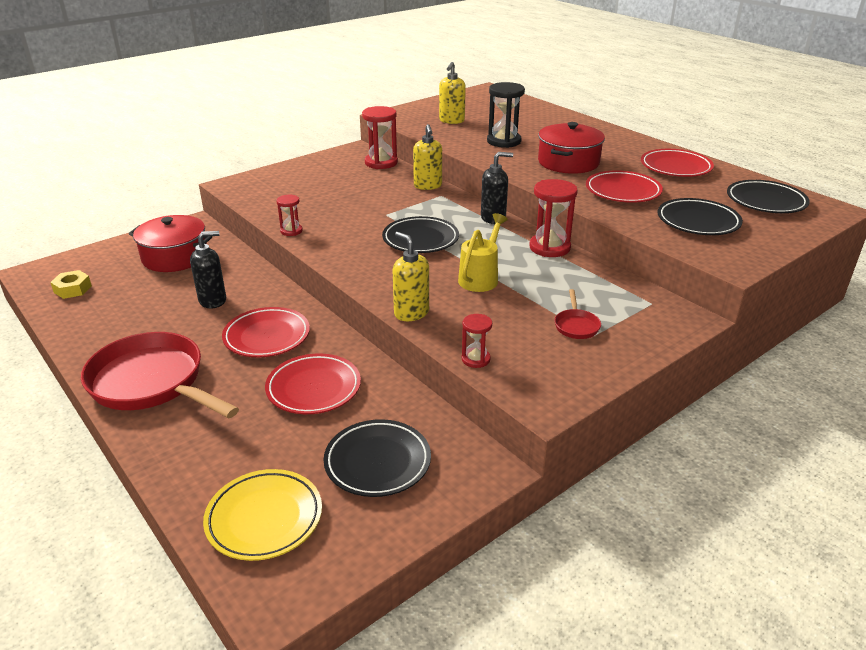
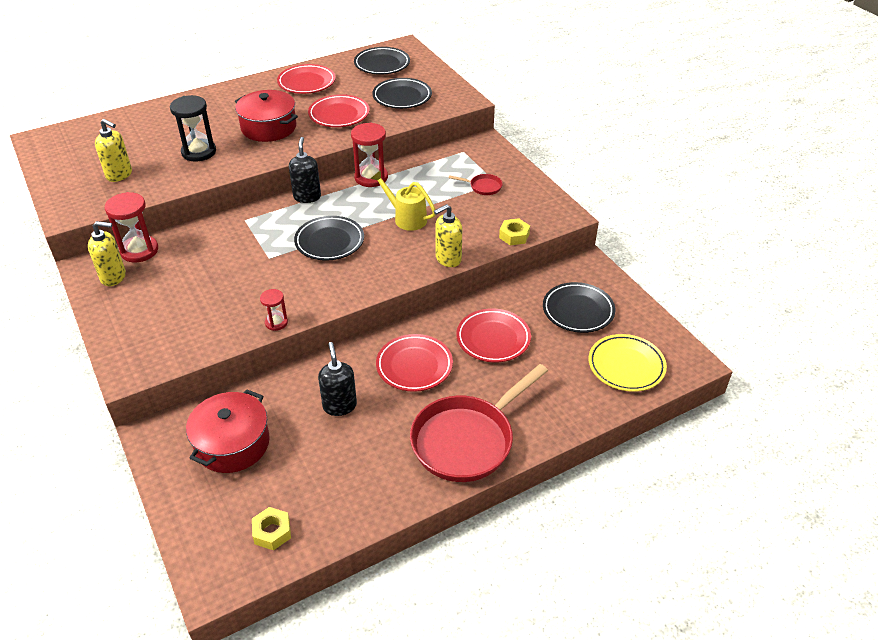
camera: 80 degrees left, 10 degrees up
(428, 186) = (219, 225): yellow soap dispenser -> yellow soap dispenser (113, 277)
(475, 359) = (514, 236): red hourglass -> yellow nut

